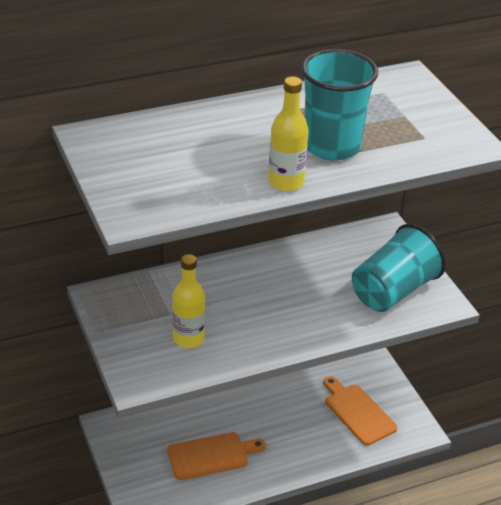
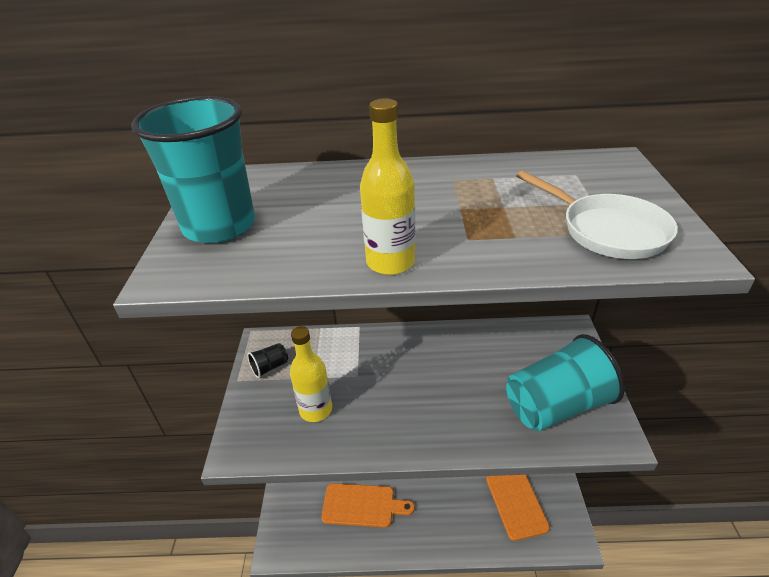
camera: 25 degrees right, 0 degrees up
(121, 314) = (270, 367): none -> black cup
(332, 146) = (478, 226): turquoise cup -> turquoise cup (219, 226)
(420, 137) = (607, 230): none -> white pan

